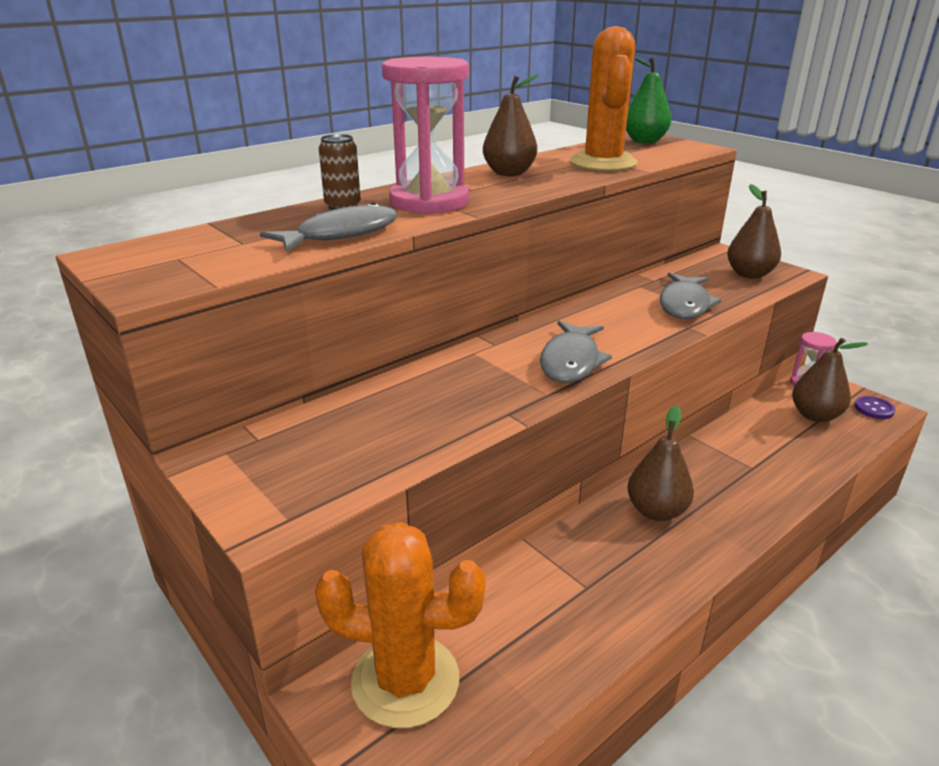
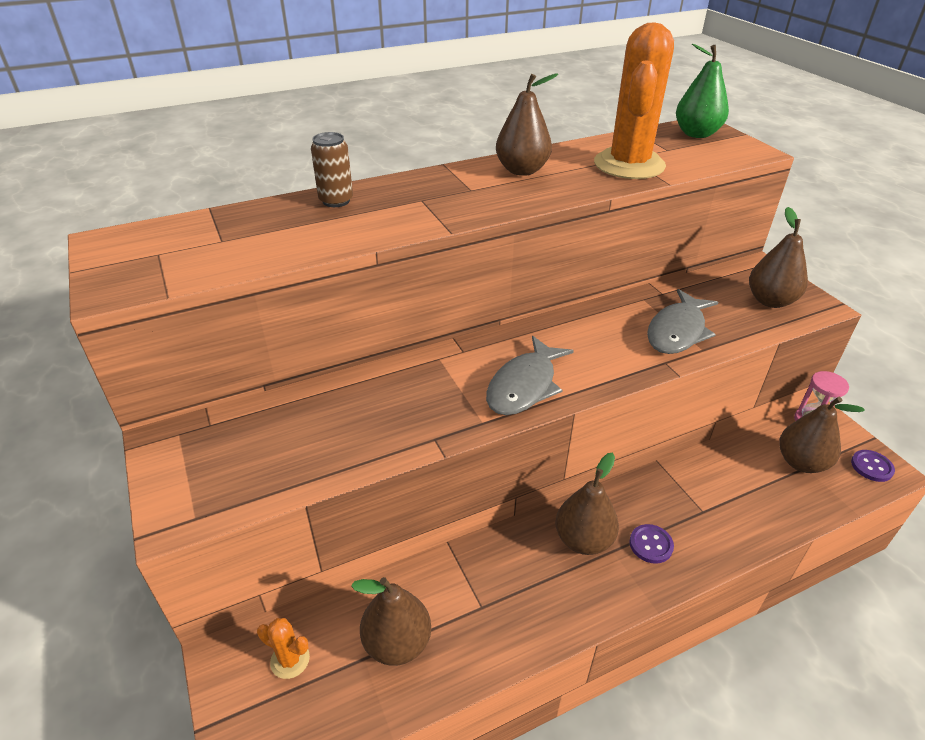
camera: 15 degrees right, 10 degrees up
(341, 234) = (311, 241): grey fish -> none
(405, 680) = (290, 660): orange cactus -> orange cactus, size x0.42
(429, 202) = (418, 205): pink hourglass -> none
(516, 638) = (397, 643): none -> brown pear
(720, 503) = (651, 545): none -> purple button

